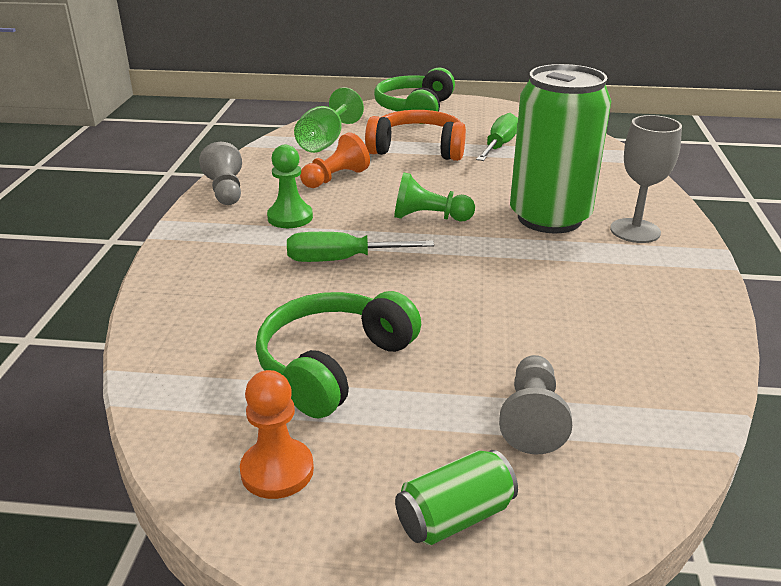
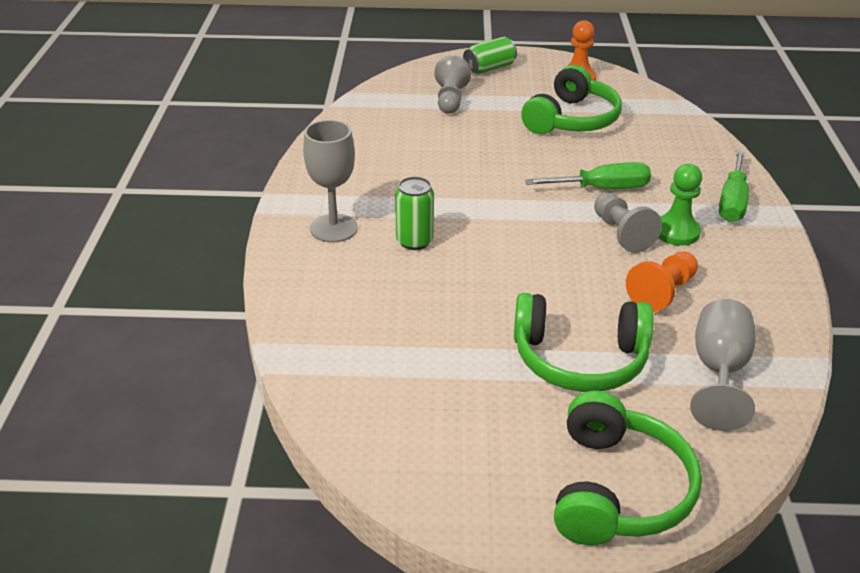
camera: 175 degrees right, 5 degrees up
(226, 191) = (773, 266): grey pawn -> grey pawn (621, 233)
(325, 142) = (719, 371): green goblet -> grey goblet
(418, 149) = (579, 359): orange headphones -> green headphones
(429, 217) = (537, 237): green pawn -> none
(499, 146) = (463, 373): green screwdriver -> green screwdriver (732, 201)
(549, 218) = (414, 241): green can -> green can, size x0.45

